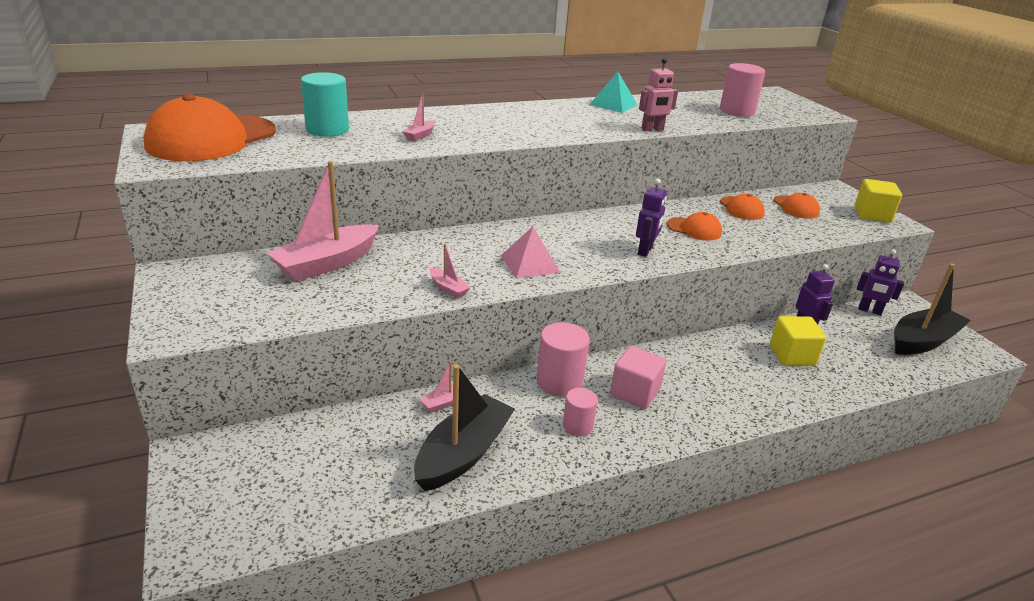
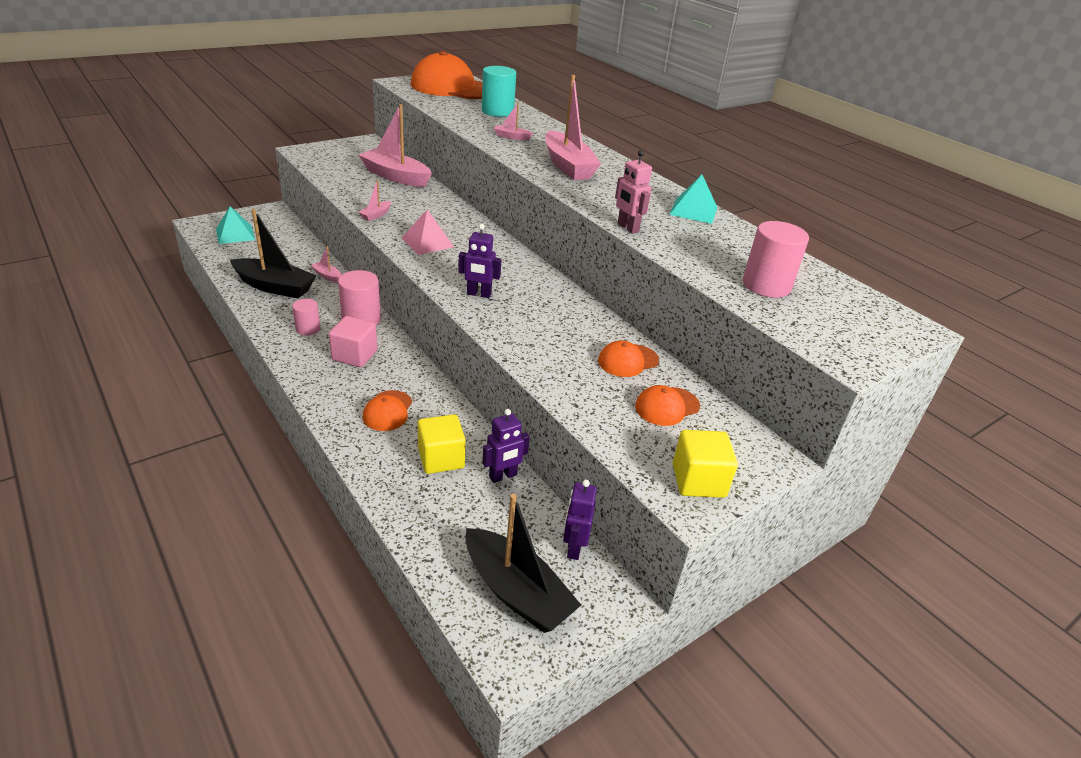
camera: 75 degrees right, 5 degrees up
(264, 500) = (235, 234): none -> turquoise pyramid
(511, 126) = (568, 166): none -> pink boat
(694, 229) = (546, 324): orange cap -> orange cap (388, 411)

